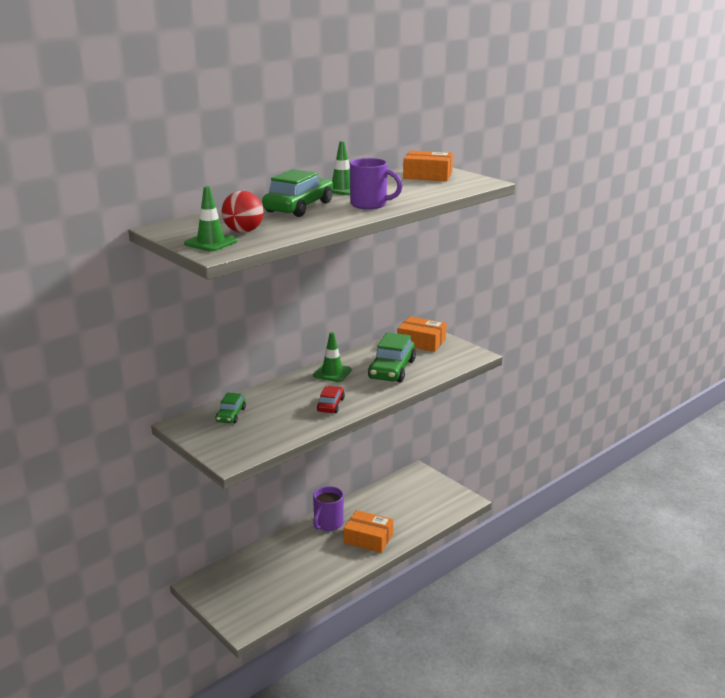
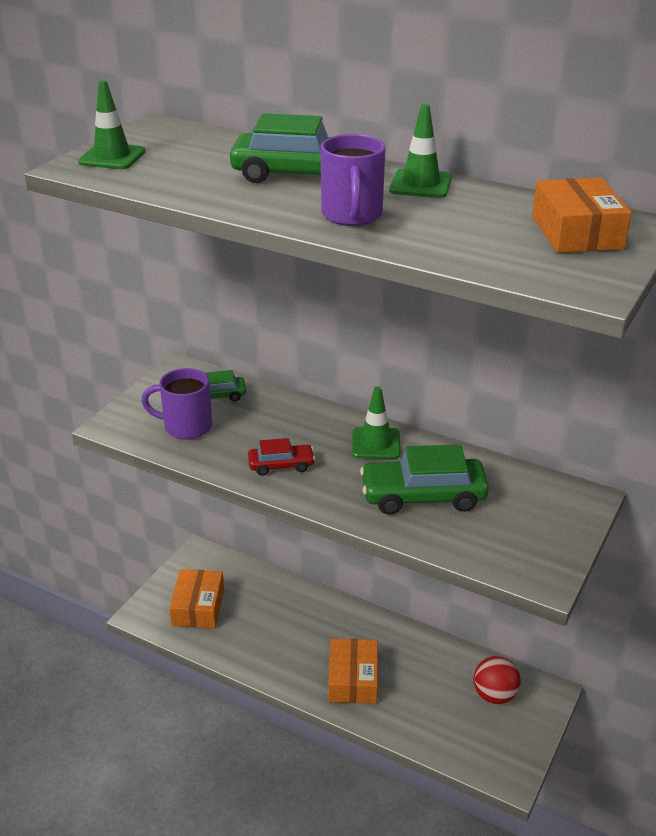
camera: 70 degrees right, 10 degrees up
(243, 231) = (167, 164): red ball -> red ball (494, 695)
(328, 524) = (363, 628): purple mug -> purple mug (186, 427)
(421, 342) = (544, 505): orange box -> orange box (198, 607)

